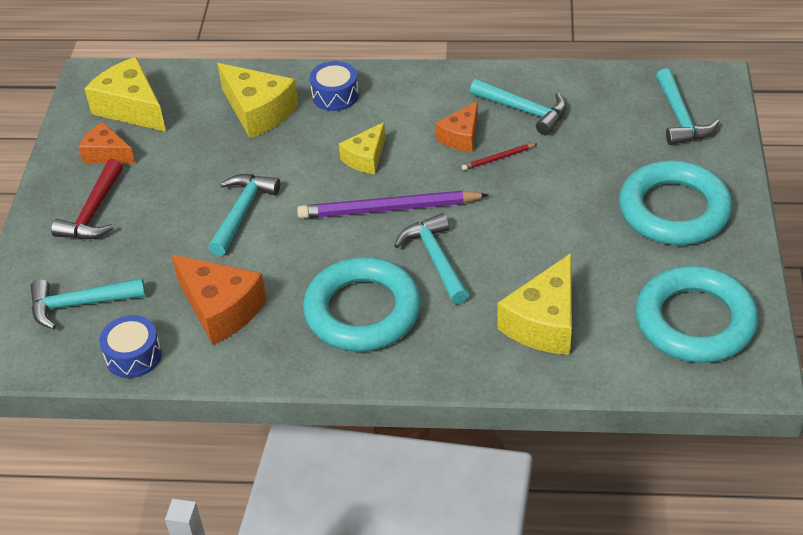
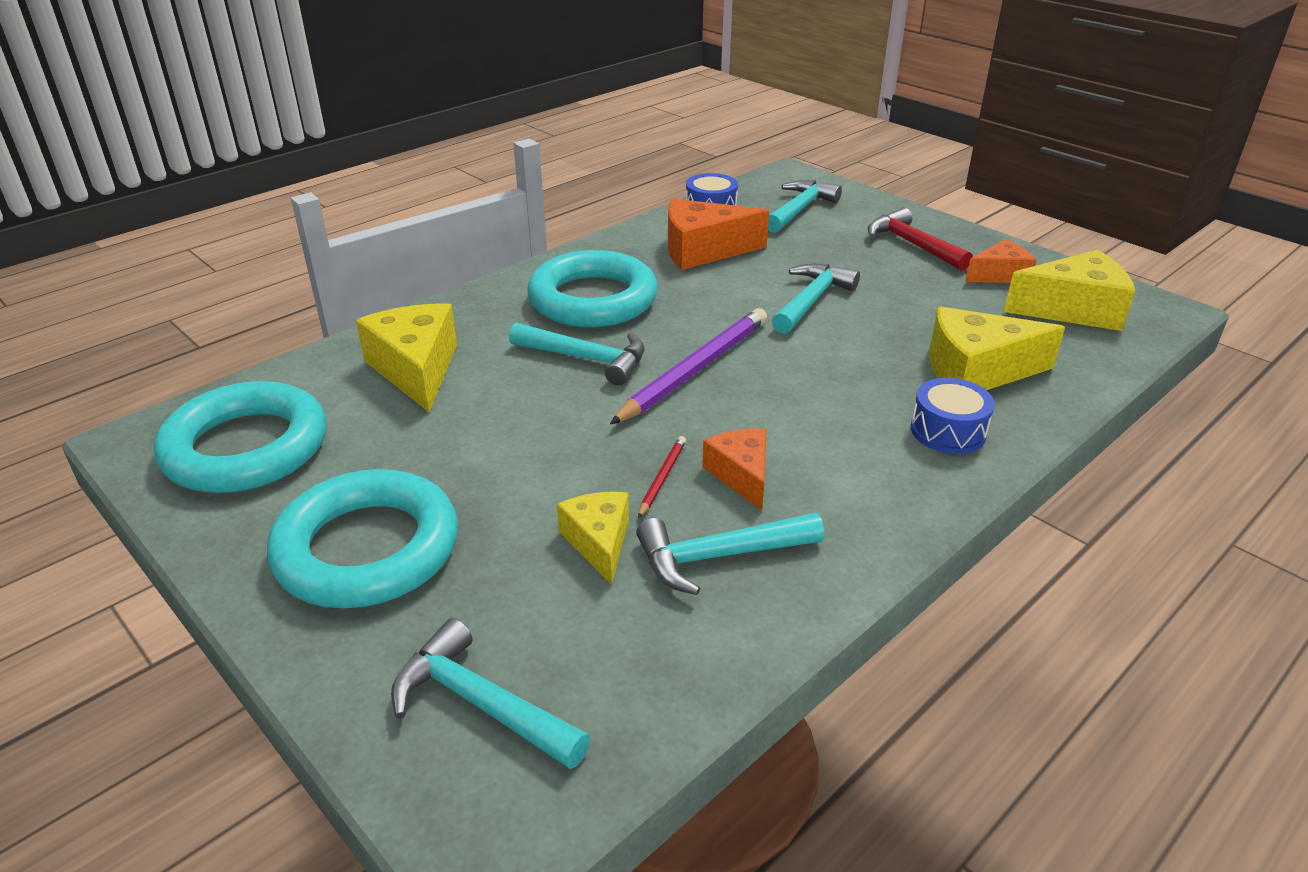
camera: 130 degrees right, 10 degrees down
(242, 212) = (811, 300): turquoise hammer -> turquoise hammer turned 120 degrees counterclockwise
(365, 158) = (797, 395): yellow cheese -> yellow cheese (599, 542)

